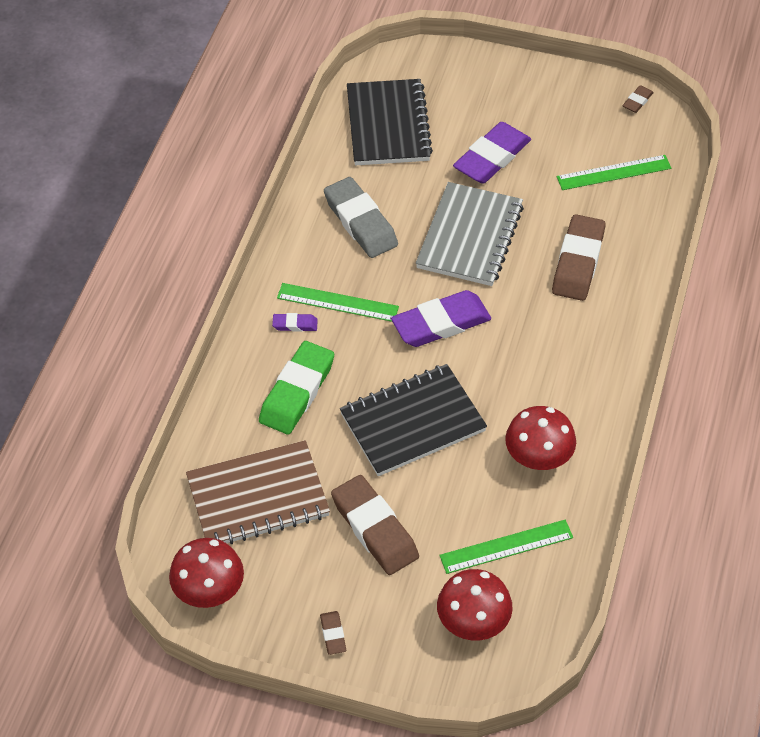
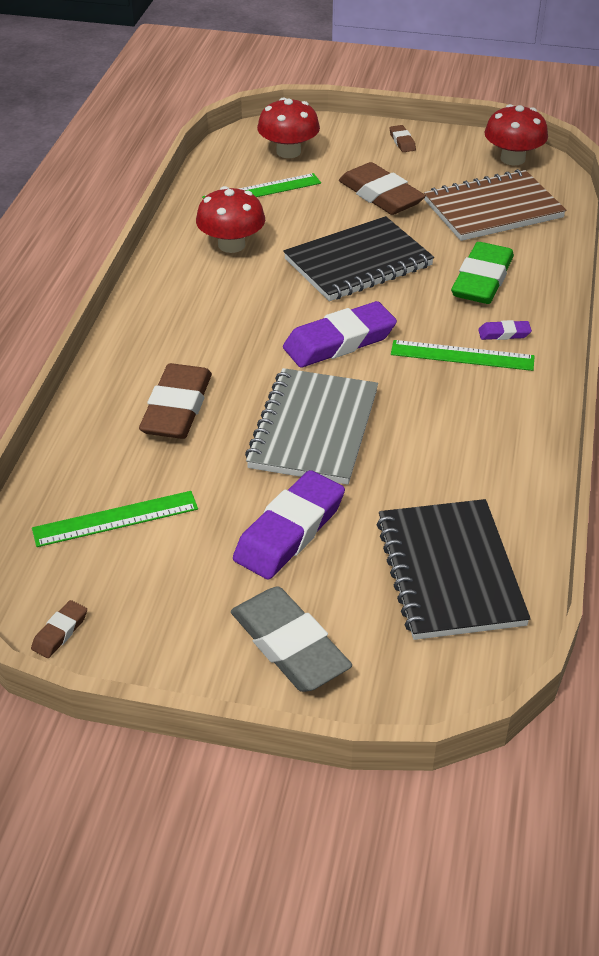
camera: 175 degrees right, 10 degrees down
(360, 222) = (457, 439): grey eraser -> grey eraser (289, 645)

